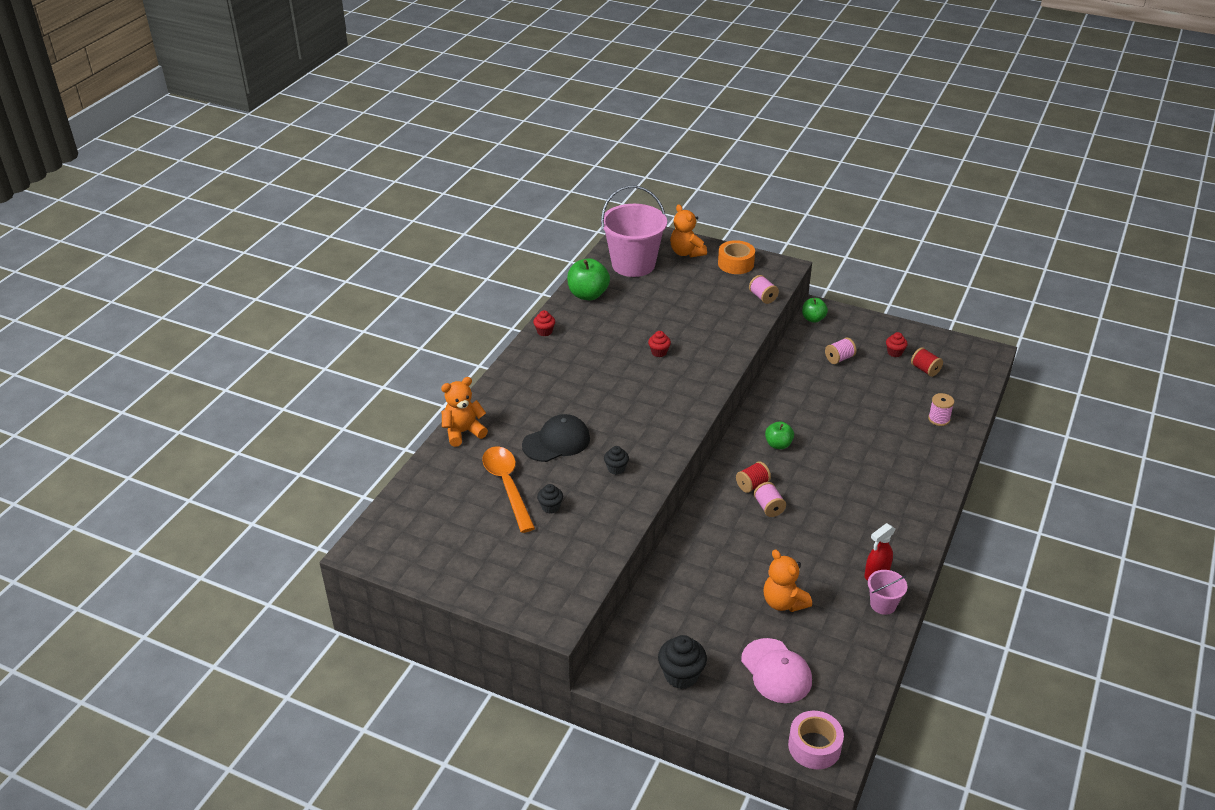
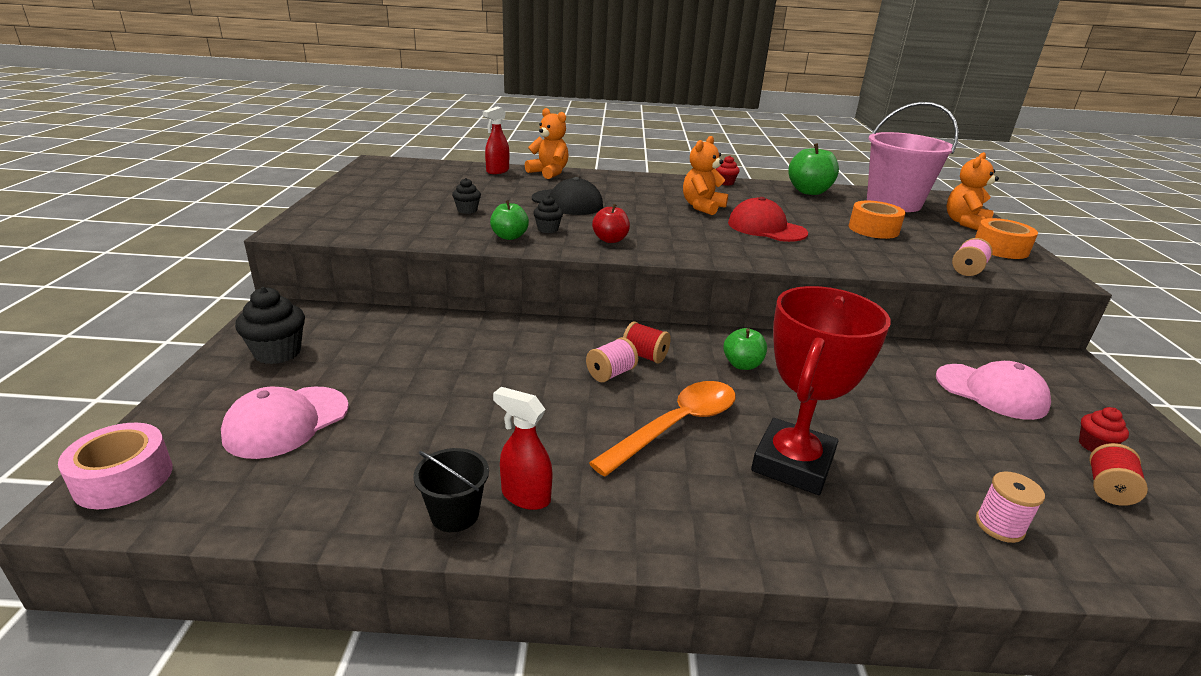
camera: 65 degrees right, 10 degrees down
(440, 466) = (497, 171): none -> red spray bottle
(507, 486) = (487, 193): orange spoon -> orange spoon (676, 426)
(652, 440) = (610, 240): none -> red apple
(659, 352) = (766, 228): red cupcake -> red cap
(681, 301) = (873, 229): none -> orange tape
(783, 602) = (427, 410): orange teddy bear -> orange teddy bear (702, 207)
(813, 319) = (1039, 358): green apple -> green apple (509, 237)
(839, 358) = (991, 392): pink spool -> pink cap
(878, 465) = (792, 463): none -> red trophy
(883, 604) = (455, 514): pink bucket -> black bucket

